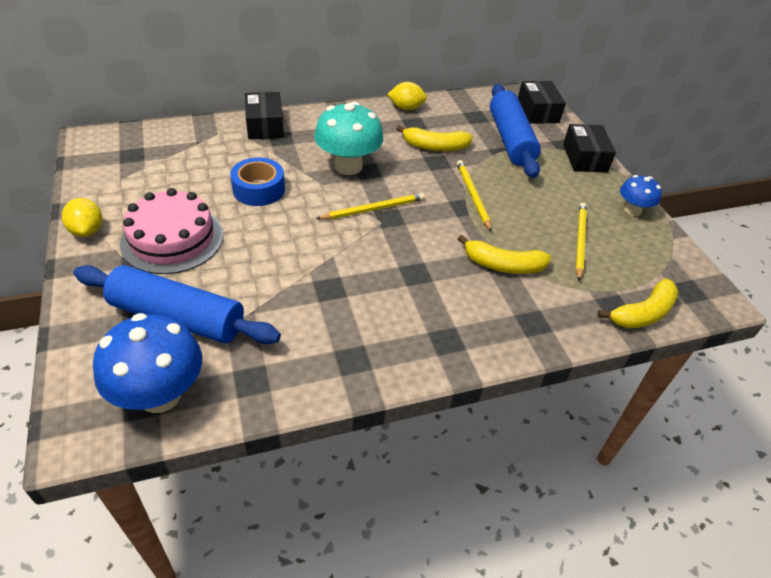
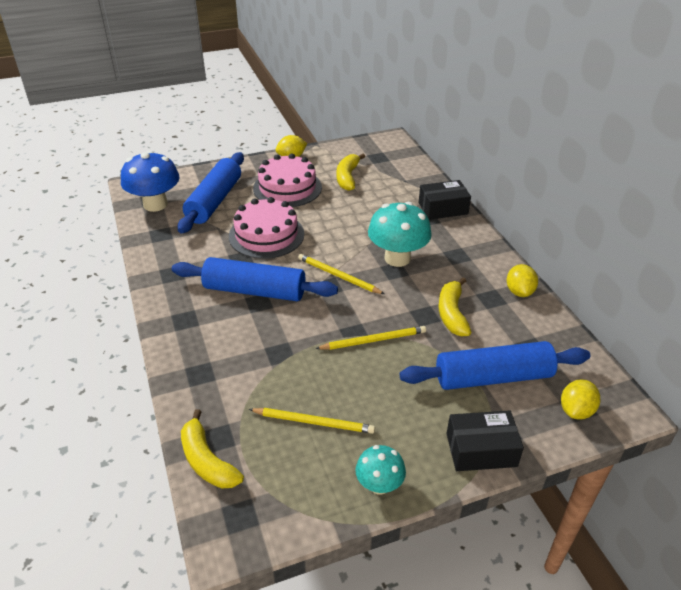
camera: 90 degrees right, 5 degrees down
(259, 189) = (351, 215): blue tape -> none
(282, 263) = (266, 235): none -> pink cake
(373, 209) = (338, 276): yellow pencil -> yellow pencil turned 150 degrees clockwise
(395, 276) = (255, 291): none -> blue rolling pin
(503, 265) = (272, 358): yellow banana -> yellow banana (347, 177)
(538, 111) = (576, 410): black box -> yellow lemon
(632, 210) = (379, 485): blue mushroom -> turquoise mushroom

